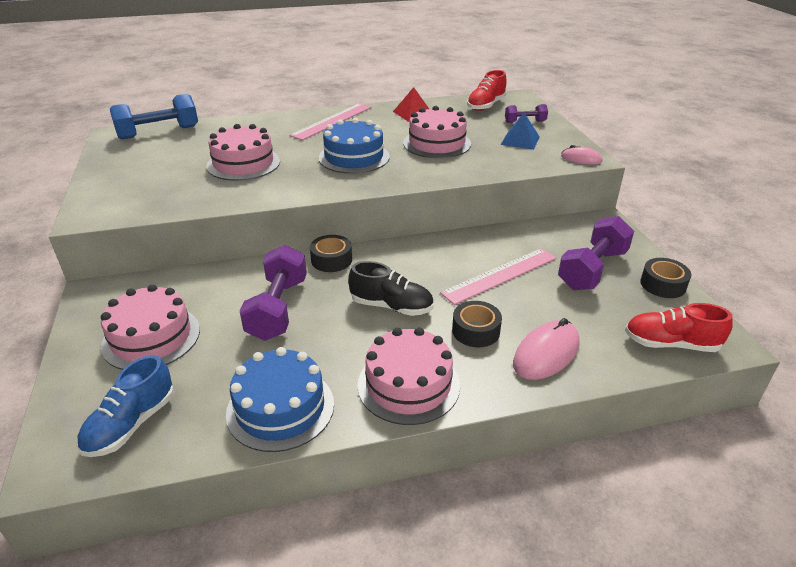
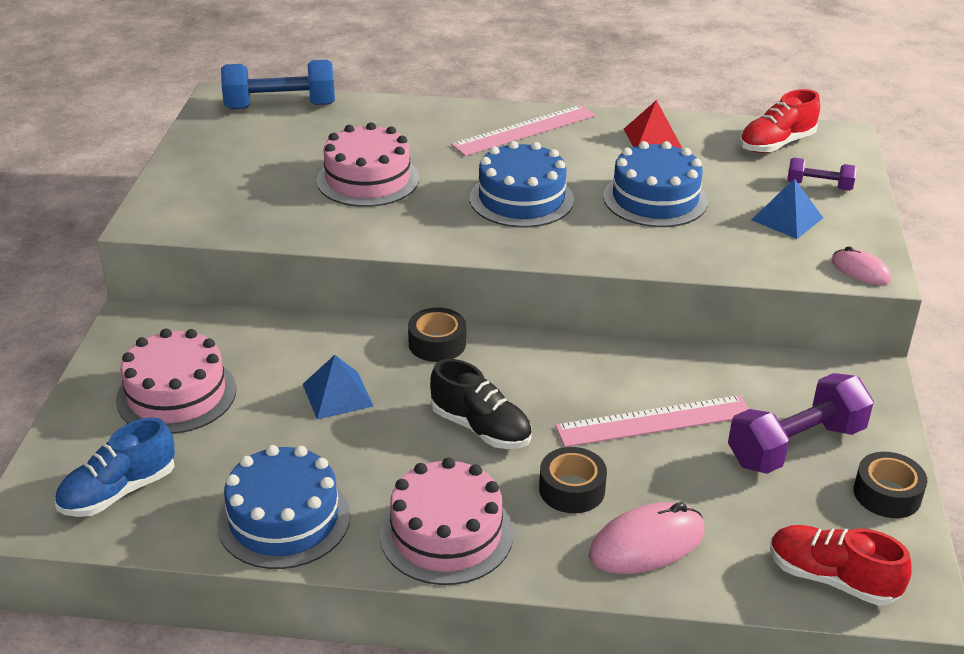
camera: 20 degrees right, 0 degrees up
(278, 308) = (337, 395): purple dumbbell -> blue pyramid
(437, 143) = (655, 199): pink cake -> blue cake

